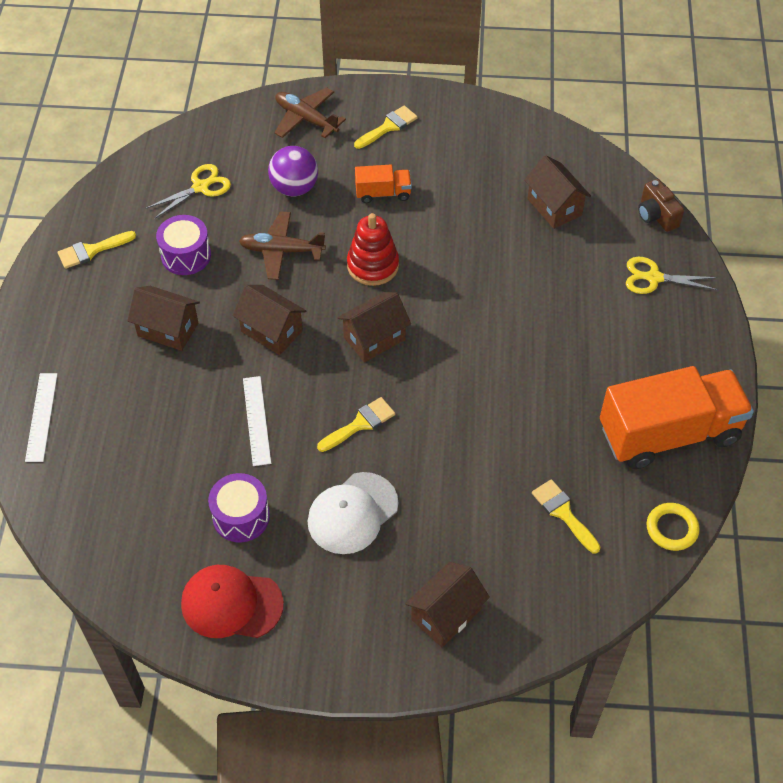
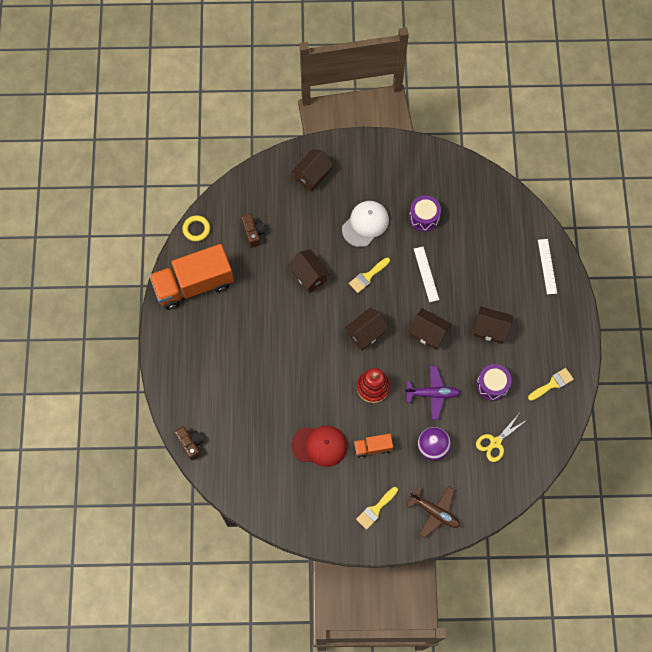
camera: 175 degrees right, 15 degrees up
(231, 604) = (420, 172): red cap -> red cap (319, 446)
(281, 251) = (432, 394): brown plane -> purple plane
(554, 207) = (258, 445): brown house -> brown house (309, 276)
(563, 513) = (253, 233): yellow brush -> brown camera
(654, 278) = (195, 392): yellow scissors -> none

